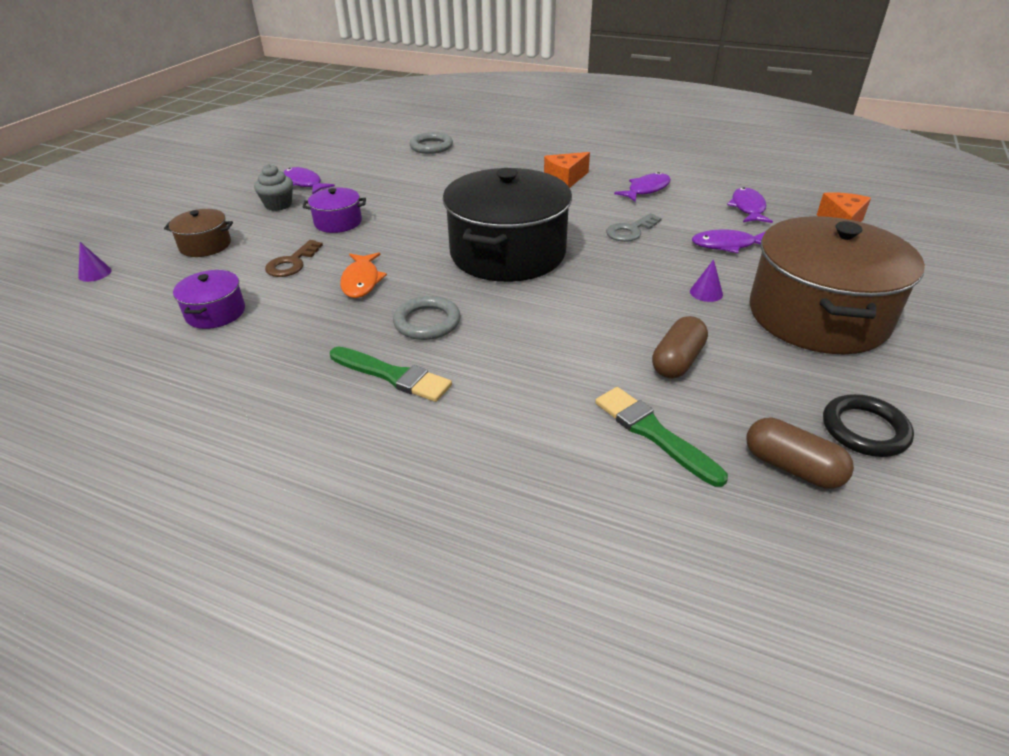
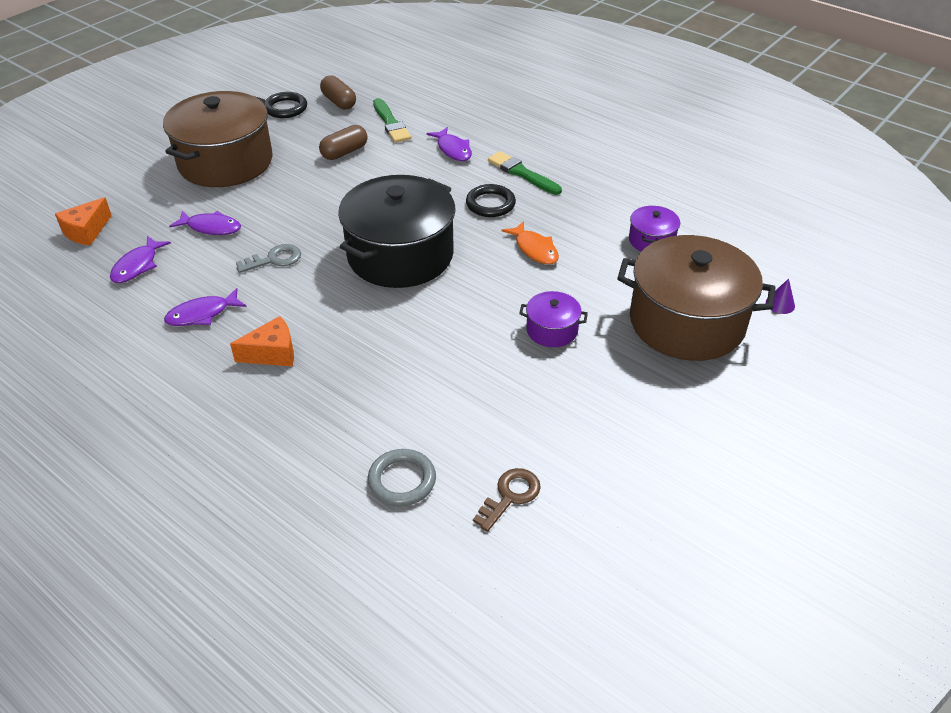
camera: 165 degrees left, 5 degrees up
(205, 245) = (686, 322): brown pot -> brown pot, size x2.25
(278, 205) = (621, 377): grey cupcake -> none
(292, 263) = (596, 281): brown key -> brown key (510, 496)
(304, 183) = (593, 418): purple fish -> purple fish (453, 150)
(361, 281) = (534, 249): orange fish -> orange fish turned 135 degrees clockwise
(427, 322) = (490, 204): grey ring -> black ring
(706, 292) = (277, 190): purple cone -> none

